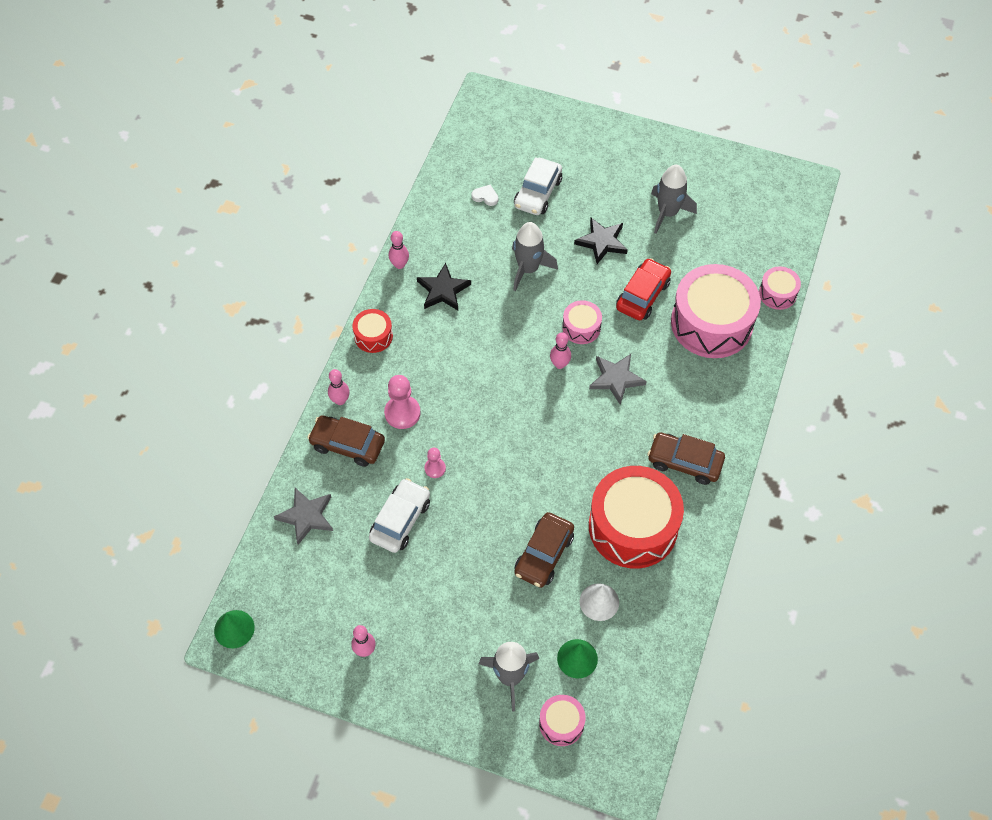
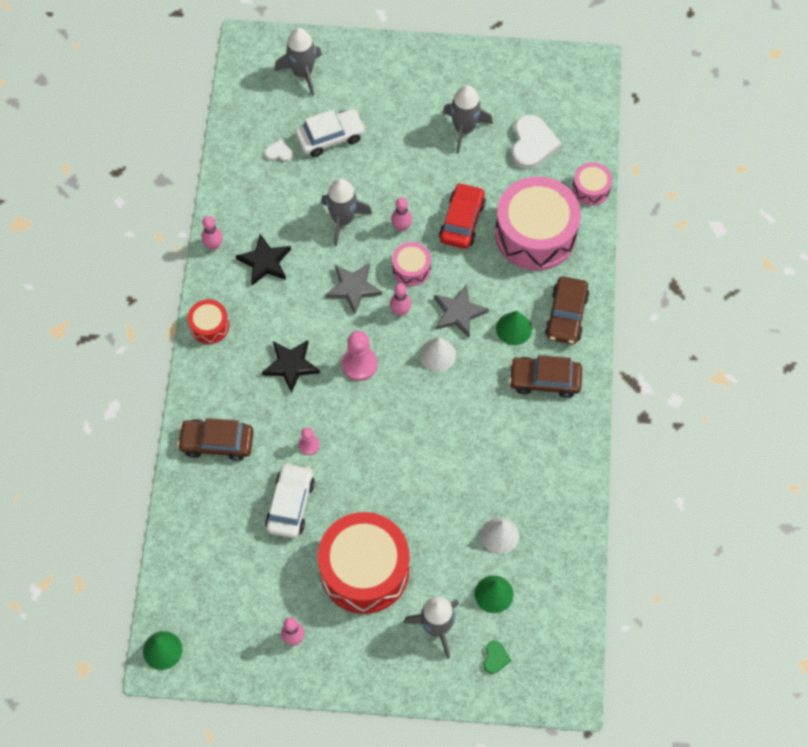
camera: 15 degrees left, 5 degrees up
(306, 516) = (198, 523): grey star -> grey star (353, 288)
(340, 400) = (196, 400): pink bowling pin -> pink bowling pin (401, 227)
(402, 413) = (261, 397): pink pawn -> pink pawn (359, 364)
(528, 132) = (302, 73): none -> grey rocket
(537, 193) = (330, 137): white car -> white car turned 120 degrees counterclockwise
(544, 554) = (436, 503): brown car -> brown car (566, 315)
(561, 723) = (495, 658): pink drum -> green heart
(584, 413) = (437, 354): none -> white cone
(602, 242) = (408, 175): black star -> black star (291, 365)
(633, 527) = (512, 455): red drum -> red drum (364, 570)
(666, 406) = (514, 328): none -> green cone
(730, 240) = (532, 144): none -> white heart

